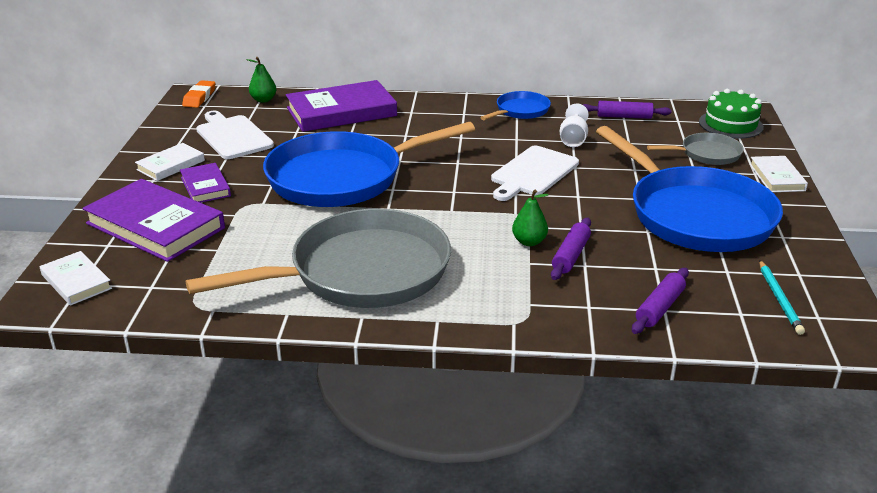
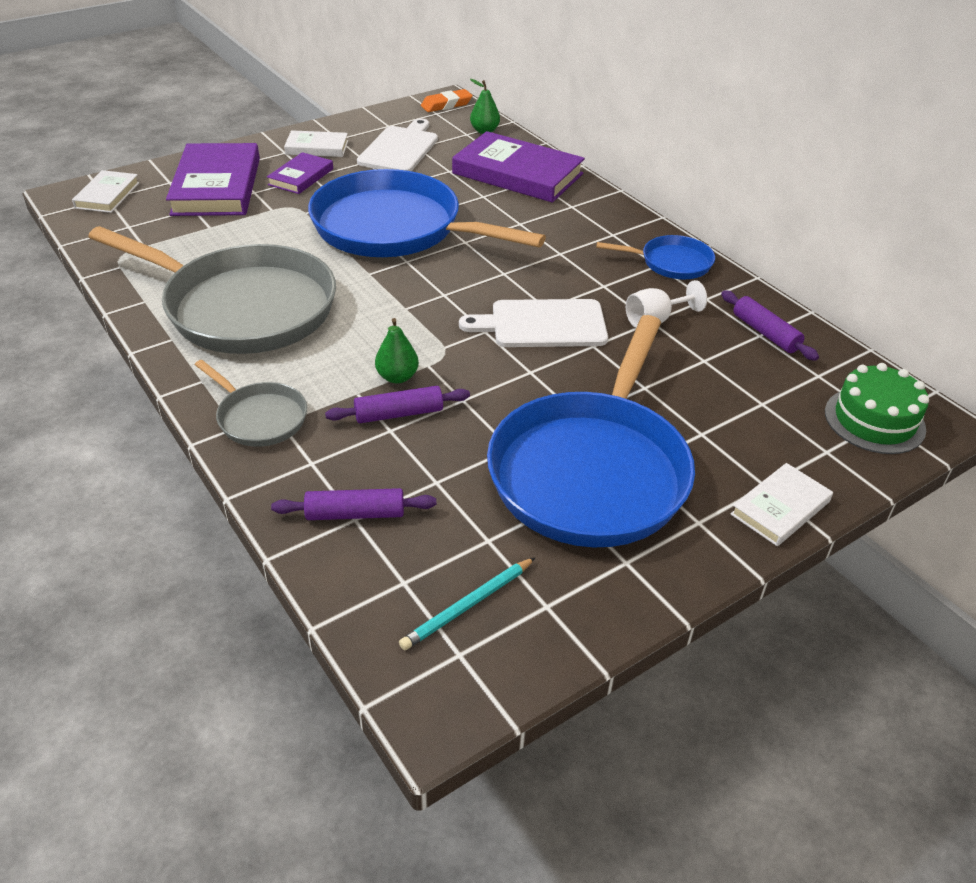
camera: 50 degrees right, 10 degrees up
(707, 154) = (761, 428): grey pan -> grey pan (259, 417)

